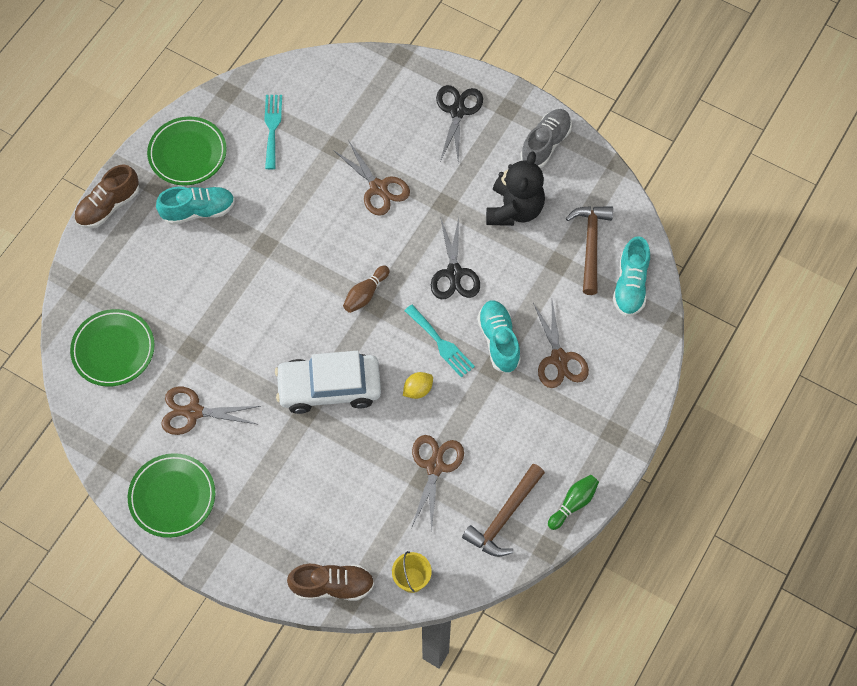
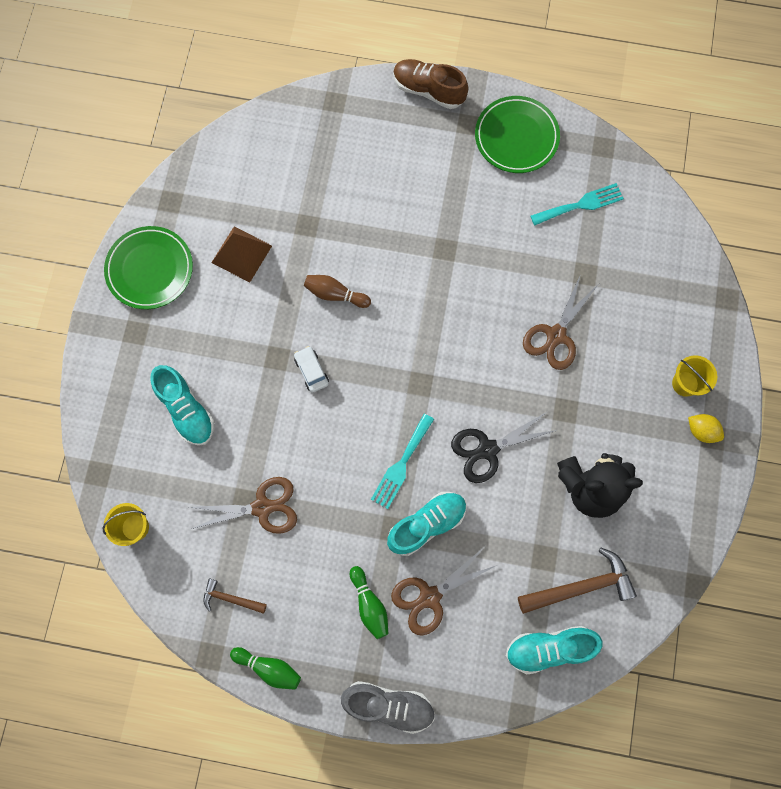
camera: 70 degrees right, 10 degrees up
(113, 349) = (280, 157): green plate -> none
(193, 412) = (241, 254): brown scissors -> brown pyramid
(198, 211) = (457, 172): turquoise shoe -> turquoise shoe (186, 410)
(329, 388) = (311, 371): white car -> white car, size x0.41
(332, 586) = (106, 452): brown shoe -> none
(365, 294) = (428, 368): brown bowling pin -> brown bowling pin (335, 294)
(418, 390) = (340, 460): yellow lemon -> yellow lemon (701, 431)
(457, 111) = (685, 383): black scissors -> yellow bucket
(504, 517) = (231, 598): brown hammer -> brown hammer, size x0.56
(545, 144) = (686, 494): grey shoe -> grey shoe (388, 705)
(549, 407) = (369, 604): none -> green bowling pin

